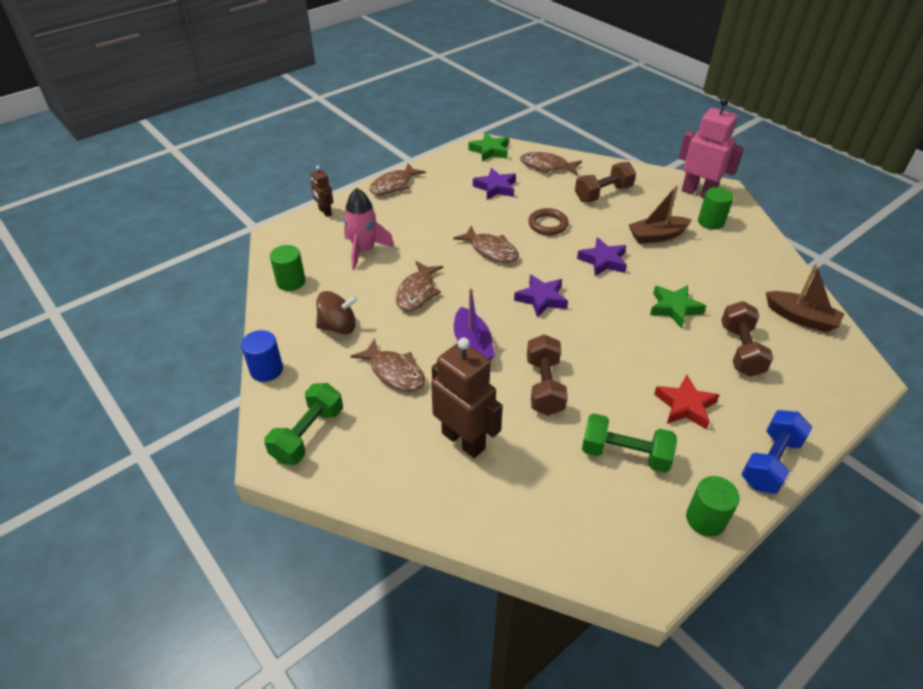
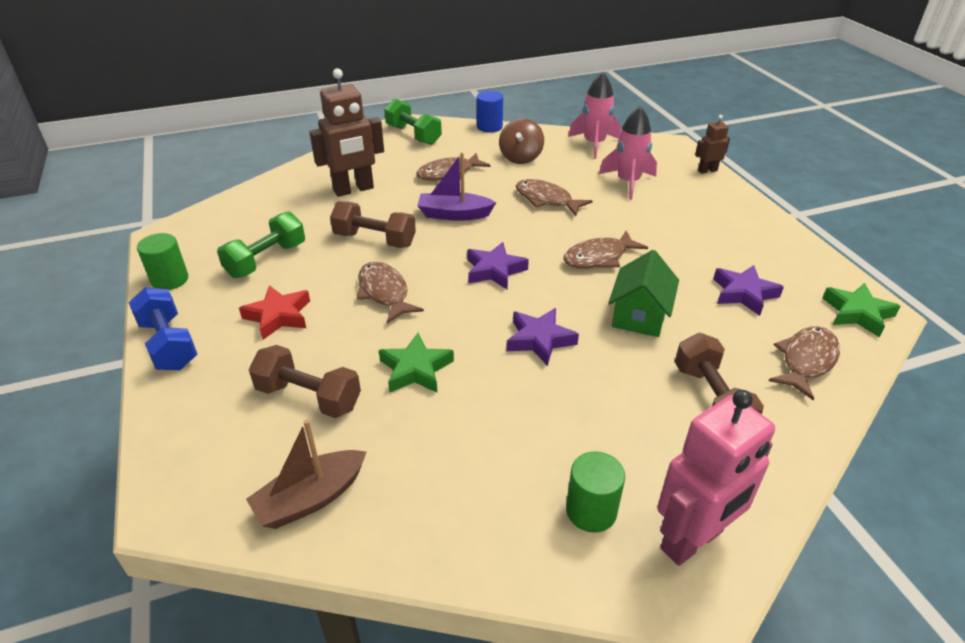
camera: 110 degrees right, 5 degrees down
(291, 282) = (594, 144): green cylinder -> pink rocket
(394, 185) = (759, 218): brown fish -> brown fish (384, 293)
(548, 224) = (639, 316): brown ring -> green house
(657, 236) = (575, 418): brown boat -> none

